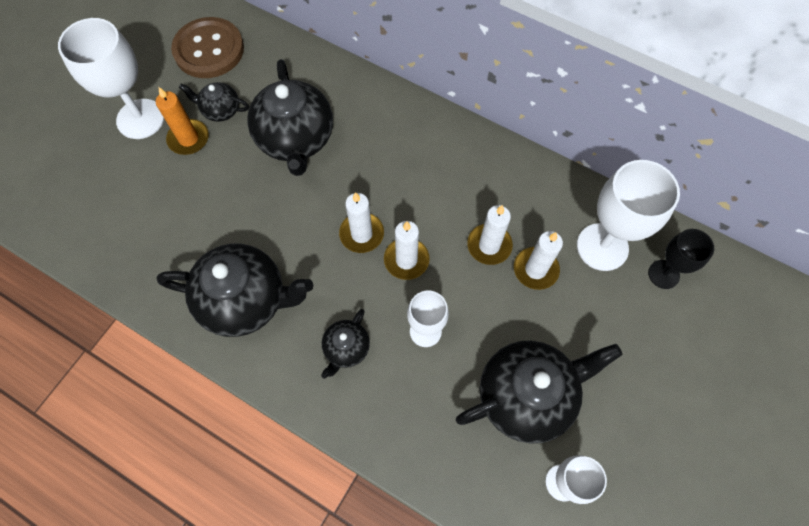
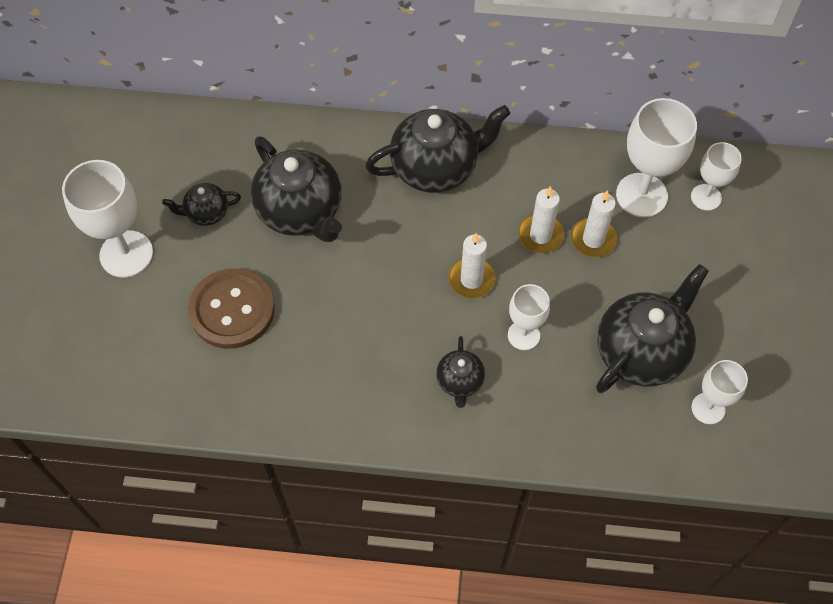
camera: 25 degrees left, 5 degrees down
(188, 139) = (190, 253): orange candle -> none
(209, 50) = (157, 157): brown button -> brown button (232, 310)
(246, 300) = (339, 380): black teapot -> black teapot (436, 167)
(361, 234) = (416, 273): white candle -> none
(663, 274) = (706, 197): black goblet -> white goblet

